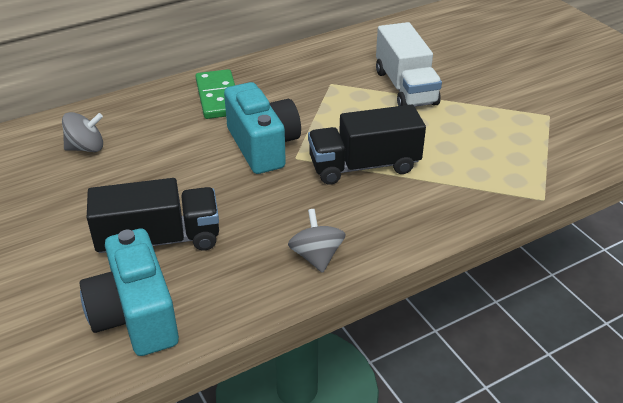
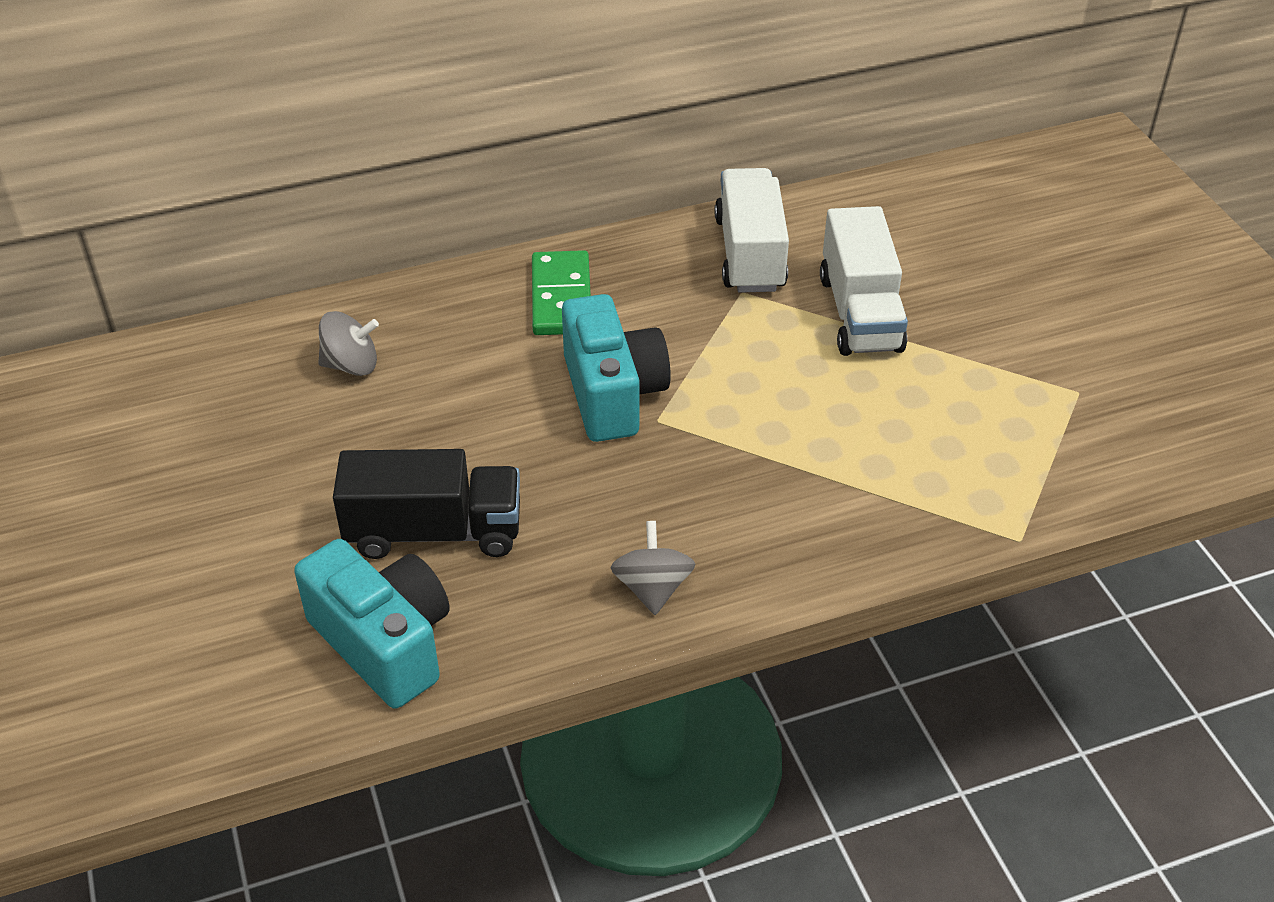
camera: 10 degrees right, 5 degrees up
(135, 315) = (384, 643): turquoise camera -> turquoise camera turned 150 degrees clockwise
(330, 63) = (750, 254): none -> white truck
(364, 166) = (758, 447): black truck -> none

